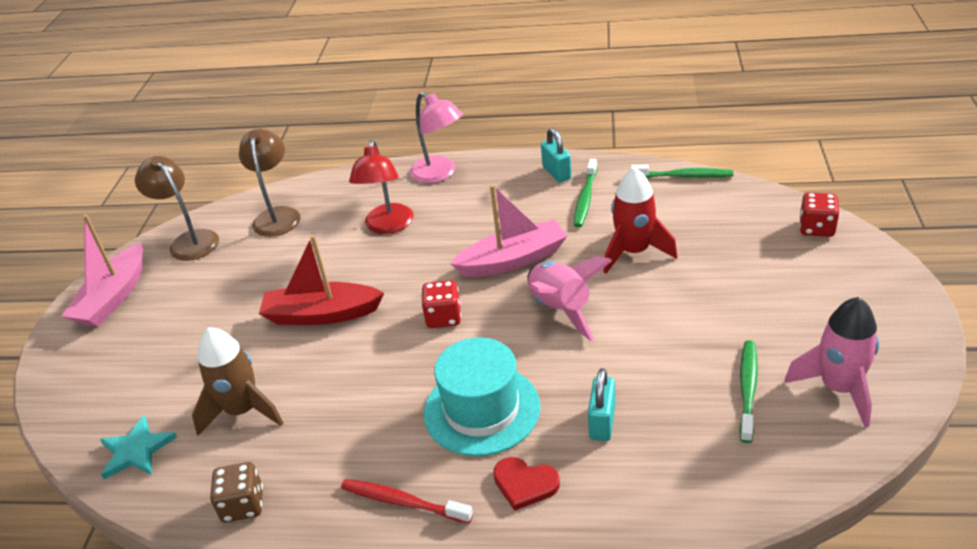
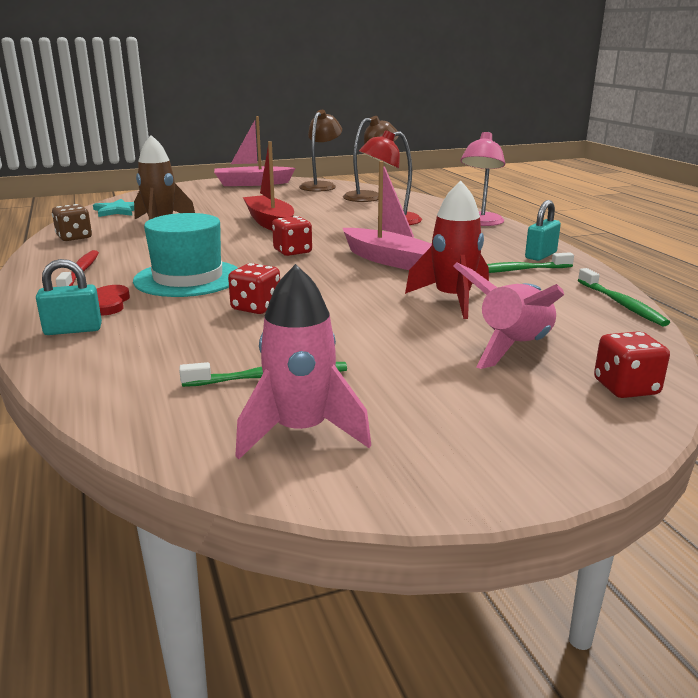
camera: 60 degrees right, 15 degrees down
(560, 309) = (335, 284): pink rocket -> pink rocket (514, 348)
(593, 372) = (256, 307): none -> red dice
(602, 422) = (189, 319): turquoise padlock -> turquoise padlock (73, 330)

